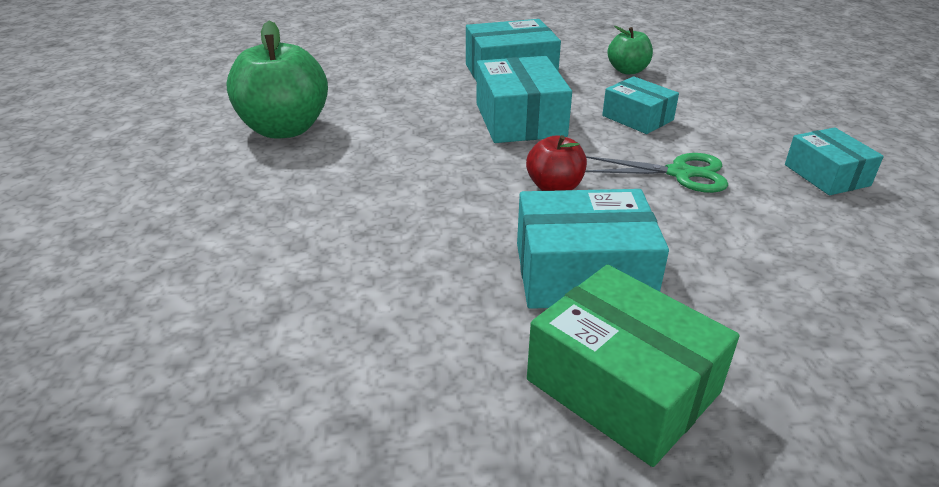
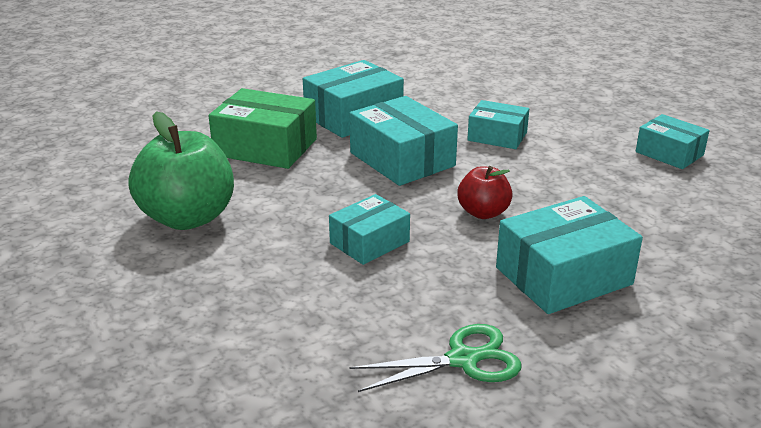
camera: 25 degrees left, 5 degrees down
(416, 188) = (369, 242): none -> turquoise box
(622, 386) = (657, 348): green box -> green box (265, 147)
(628, 70) = (453, 94): green apple -> none
(680, 173) = (567, 177): green scissors -> green scissors (462, 360)

